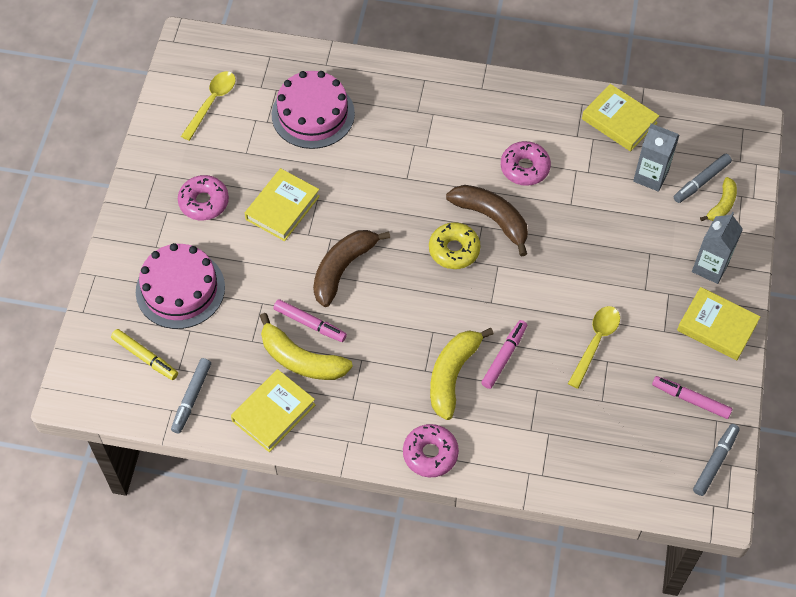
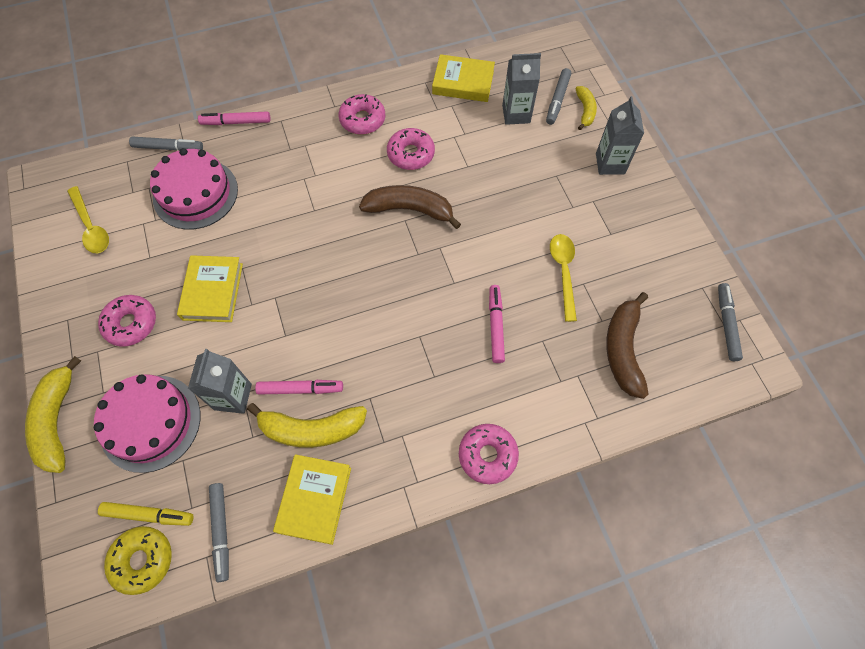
camera: 30 degrees left, 5 degrees up
(212, 103) = (91, 227): yellow spoon -> yellow spoon turned 150 degrees clockwise
(253, 302) = (233, 397): none -> grey carton
(311, 60) = (168, 148): none -> grey marker
(343, 269) = (302, 320): brown banana -> brown banana (623, 349)
(452, 375) = (461, 367): yellow banana -> yellow banana (57, 421)
(454, 250) = (393, 252): yellow donut -> yellow donut (142, 560)
(500, 114) = (362, 120): none -> pink donut
(690, 400) = (671, 281): pink marker -> pink marker (236, 122)
(717, 326) = (648, 209): yellow book -> none

